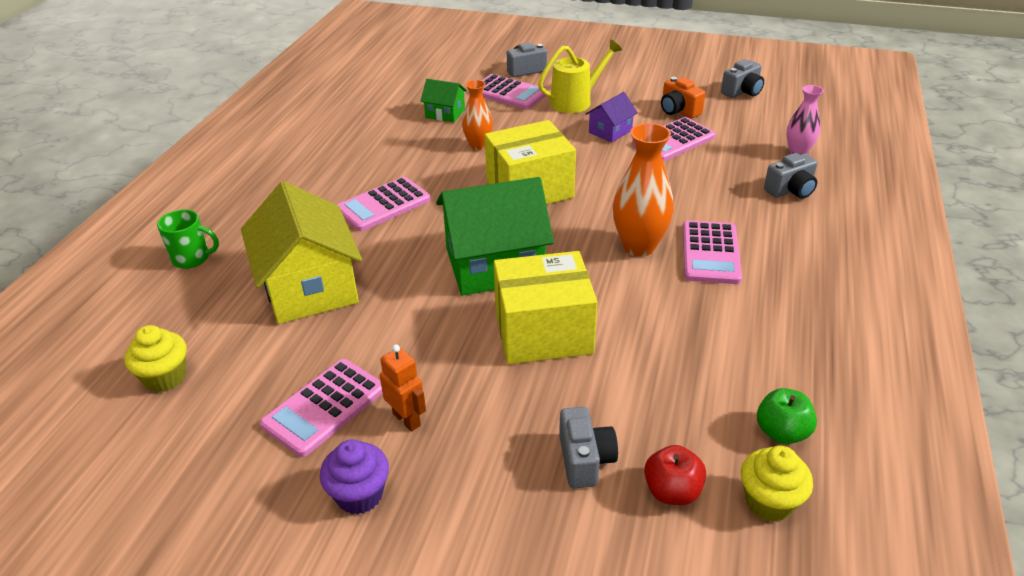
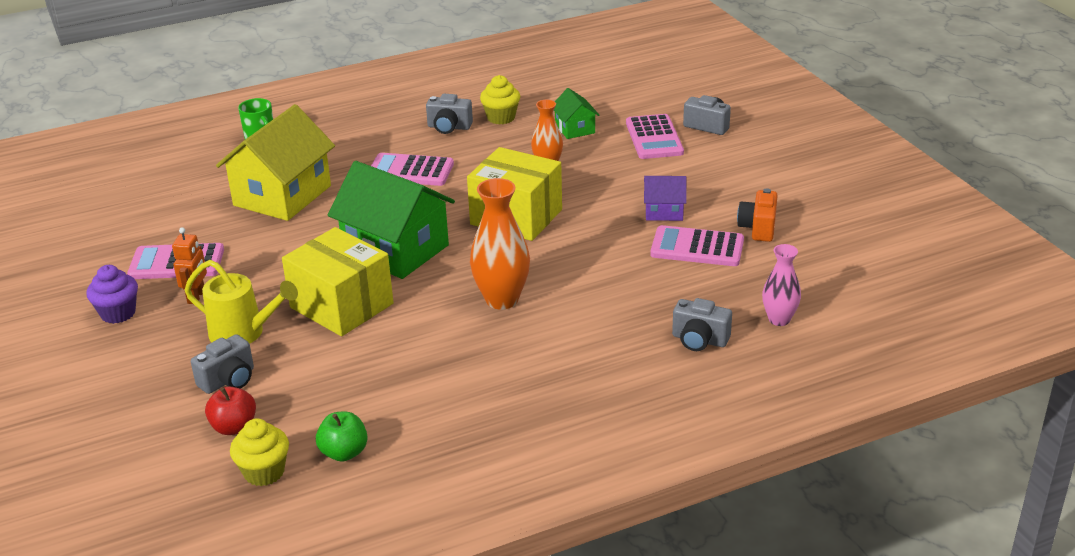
camera: 50 degrees right, 5 degrees down
(165, 377) = (145, 198): yellow cupcake -> yellow cupcake (501, 118)
(576, 101) = (691, 173): yellow watering can -> yellow watering can (244, 333)
(710, 253) = (537, 336): pink calculator -> none
(742, 92) = (855, 246): grey camera -> grey camera (449, 127)

